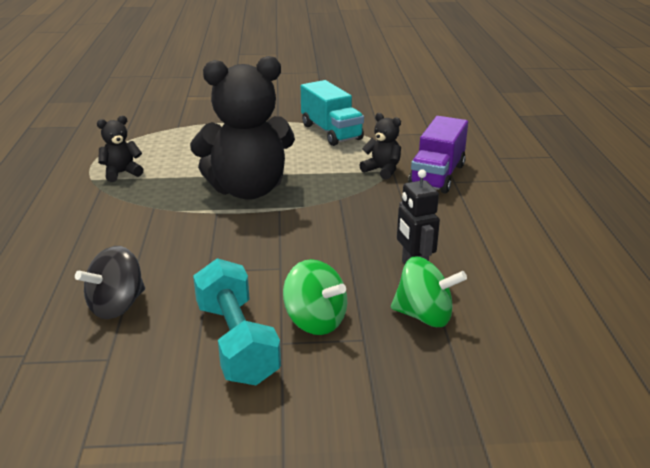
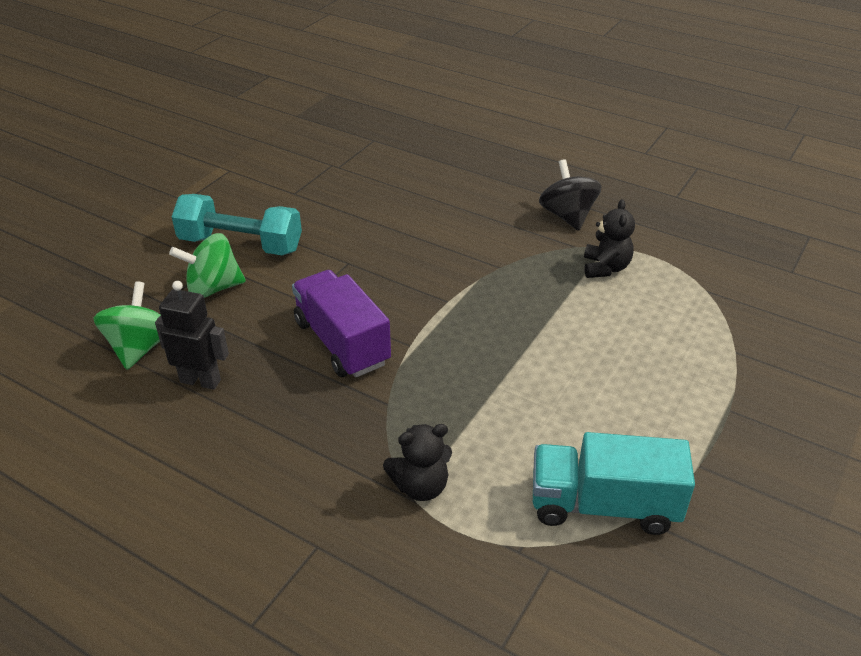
camera: 125 degrees right, 10 degrees up
(117, 306) = (350, 209): black spinning top -> black spinning top (567, 216)
(248, 190) = (478, 340): black teddy bear -> none
(424, 316) = (140, 347): green spinning top -> green spinning top turned 135 degrees clockwise
(437, 175) = (350, 537): purple truck -> purple truck (342, 343)

